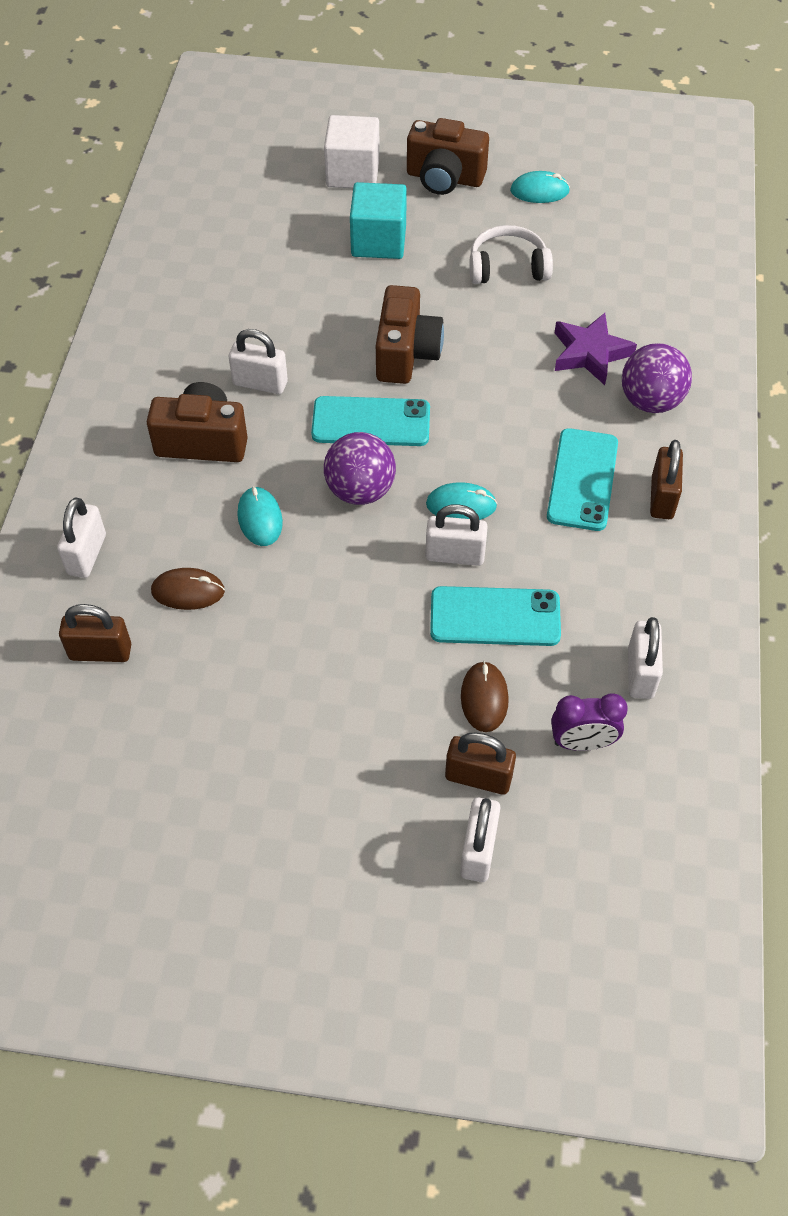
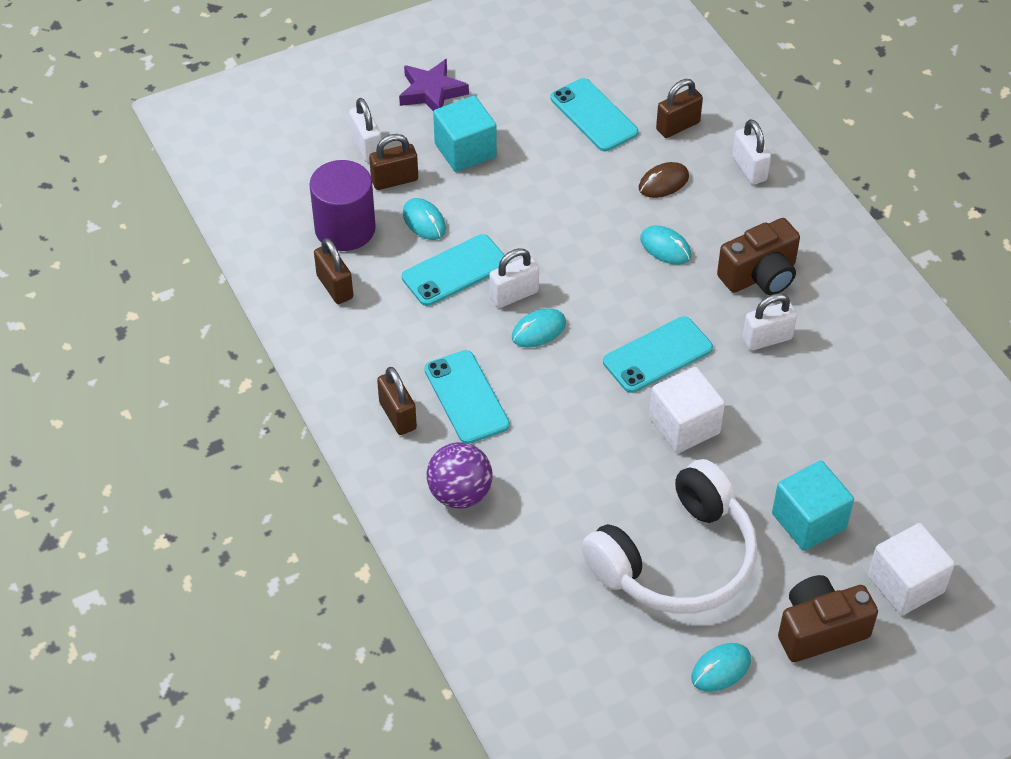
camera: 145 degrees right, 5 degrees down
(174, 725) = (594, 115): none -> turquoise phone
(360, 490) = (617, 302): purple ball -> none
(363, 769) = (465, 150): none -> turquoise cube
(406, 354) = (684, 426): brown camera -> white cube
(484, 698) = (424, 221): brown mouse -> turquoise mouse
(507, 267) = (676, 560): white headphones -> white headphones, size x1.86
(582, 742) = (345, 229): purple clock -> purple cylinder
(590, 353) = (540, 511): purple star -> purple star (431, 92)
(640, 673) = (335, 287): white padlock -> brown padlock

